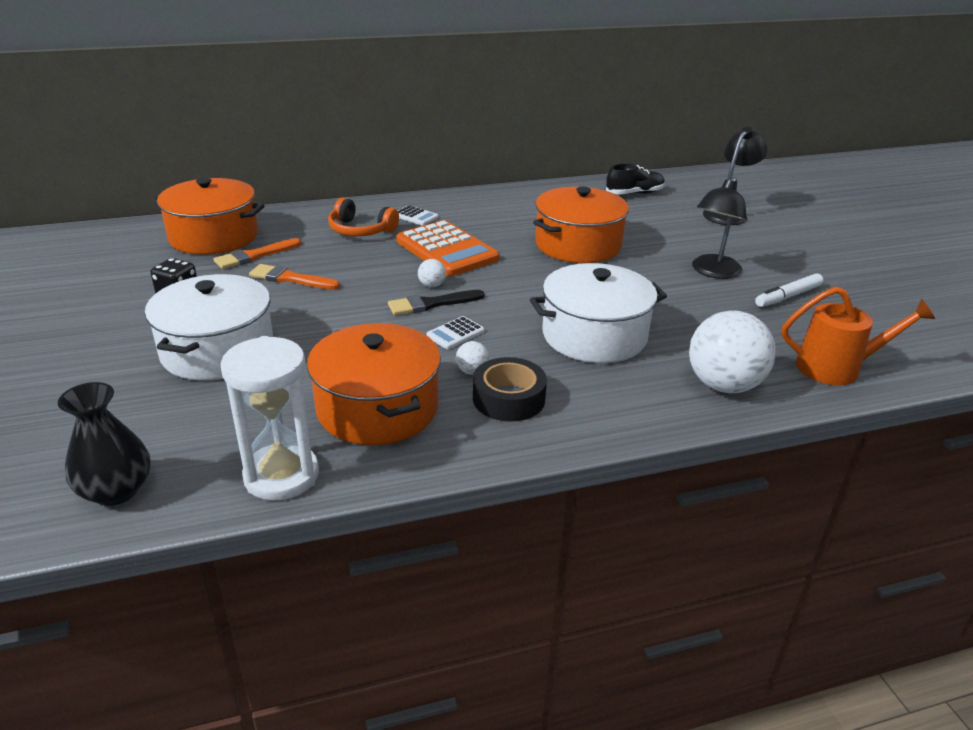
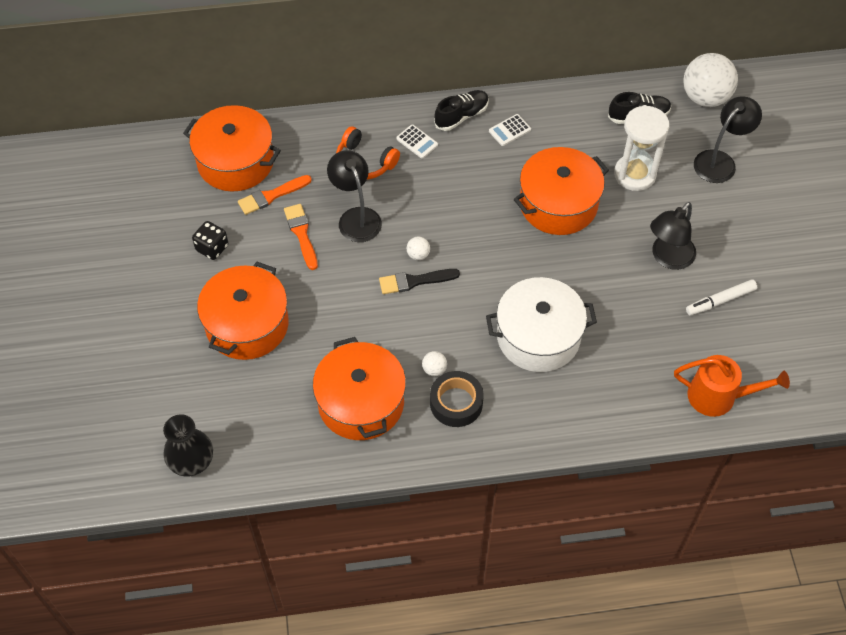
camera: 10 degrees right, 25 degrees up
(217, 350) = (247, 324): white pot -> orange pot
(281, 476) = (294, 460): white hourglass -> white hourglass (634, 174)
(290, 278) = (301, 234): orange brush -> orange brush turned 45 degrees clockwise
(355, 264) = (356, 217): none -> black lamp
(447, 250) = (438, 201): orange calculator -> none
(455, 333) = (428, 322): white calculator -> white calculator (509, 130)
(458, 200) = (461, 116): none -> black shoe
(724, 385) = (621, 406): white ball -> white ball (705, 97)

